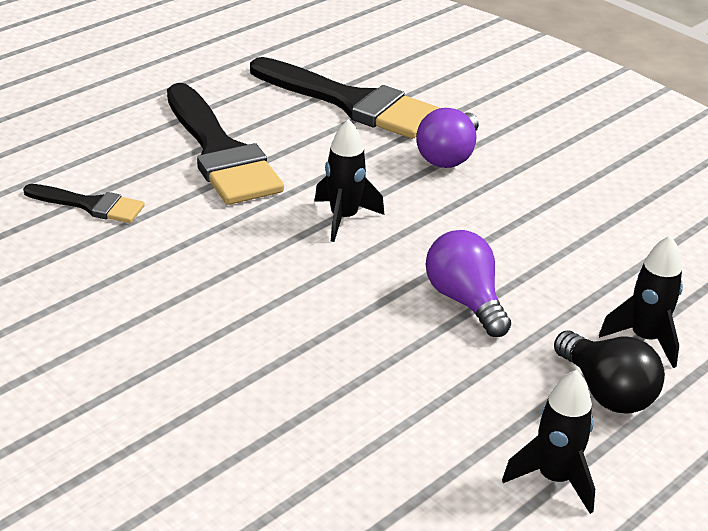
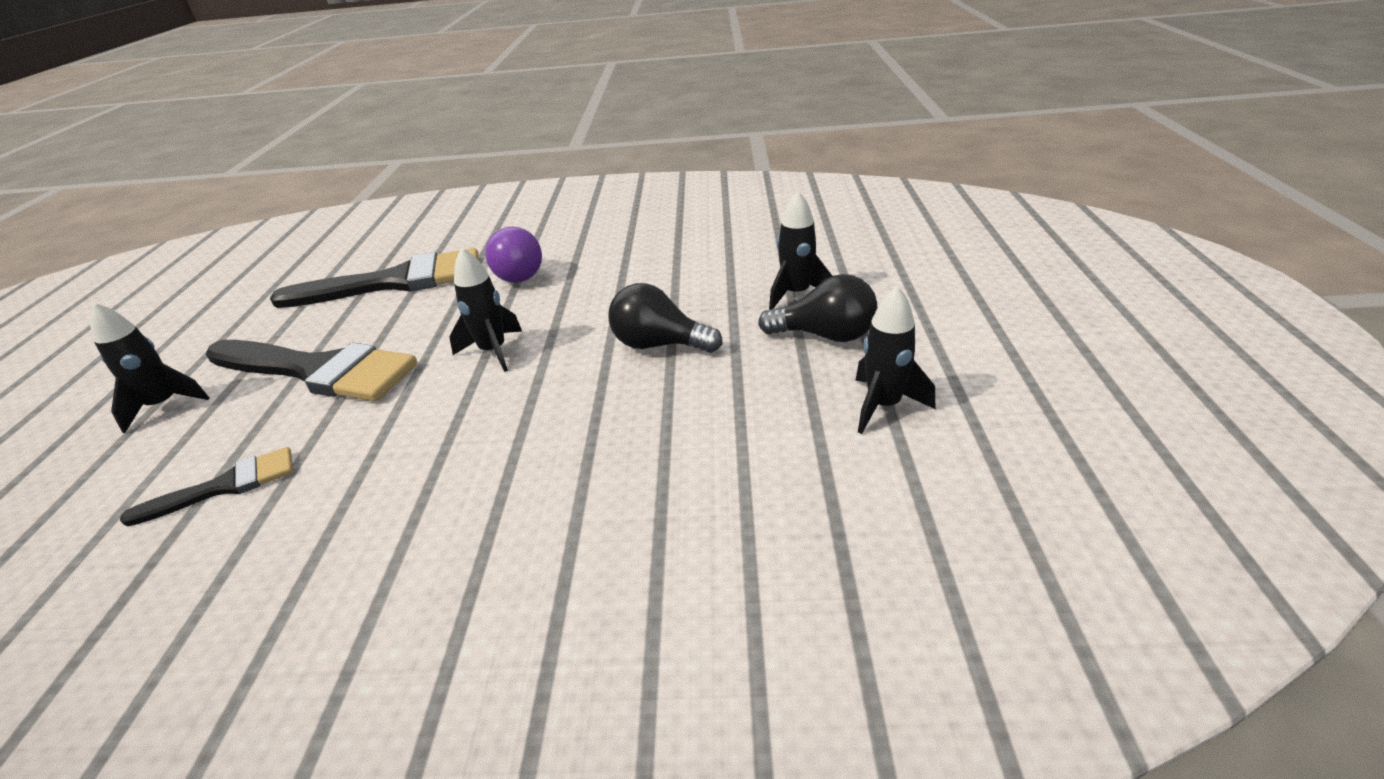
camera: 40 degrees left, 0 degrees up
(112, 116) = (164, 405): none -> black rocket
(465, 300) = (659, 345): purple light bulb -> black light bulb

